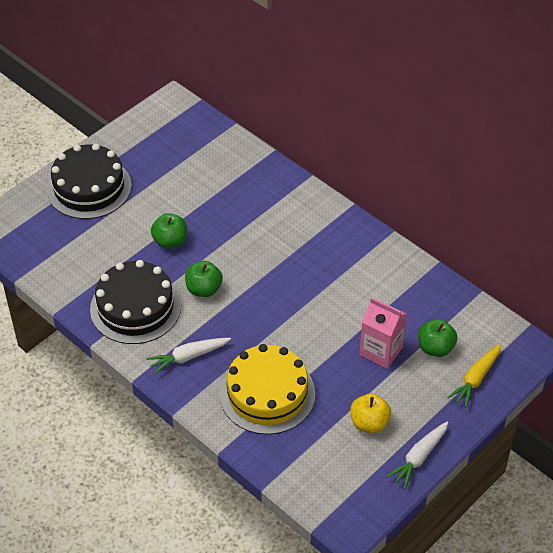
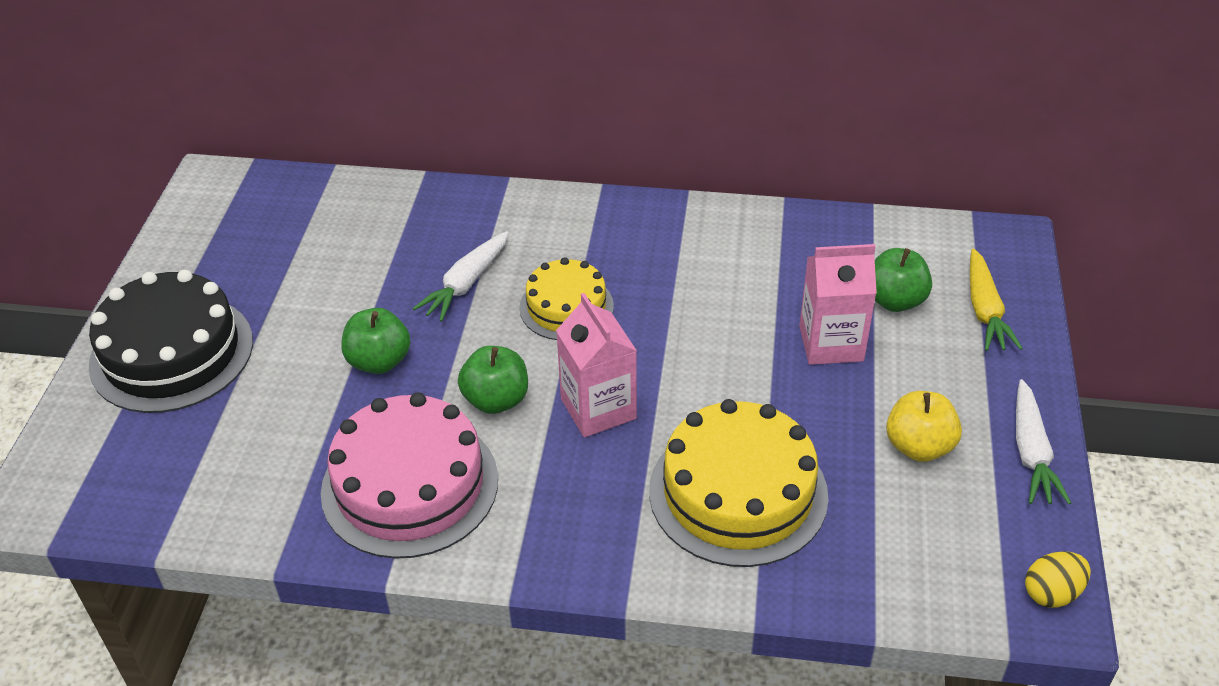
camera: 35 degrees left, 5 degrees down
(135, 307) = (410, 485): black cake -> pink cake
(188, 357) = (566, 510): white carrot -> white carrot (466, 284)
(243, 319) = (598, 409): none -> pink carton
(275, 261) = (566, 307): none -> yellow cake
(358, 520) = (1052, 593): none -> yellow egg

